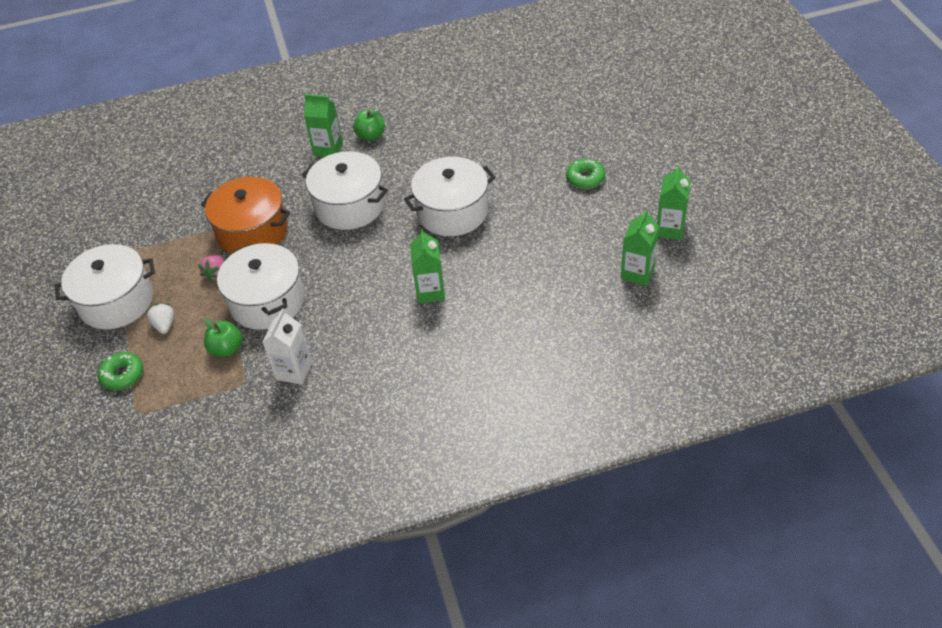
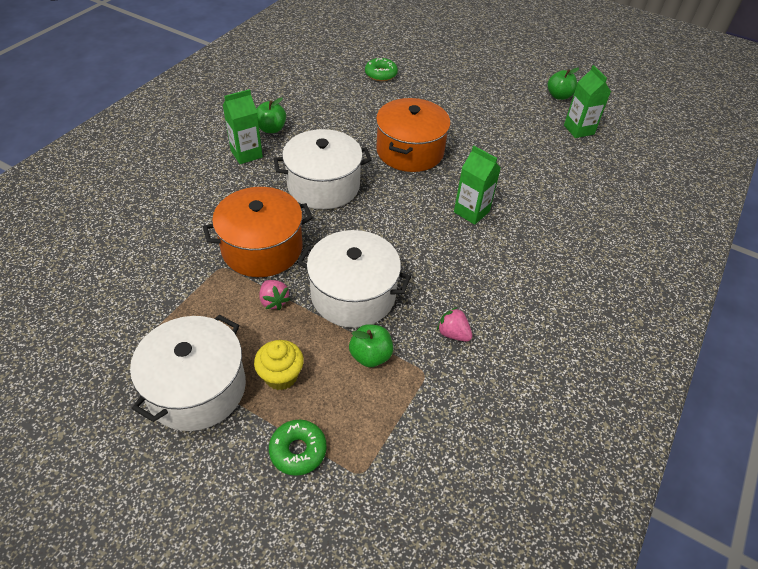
camera: 50 degrees left, 0 degrees up
(164, 325) = (281, 376): white strawberry -> yellow cupcake
(294, 371) = (453, 333): white carton -> pink strawberry
(452, 212) = (410, 151): white pot -> orange pot
(585, 178) = (468, 90): green donut -> green donut (381, 74)
(670, 229) = (559, 96): green carton -> green apple

